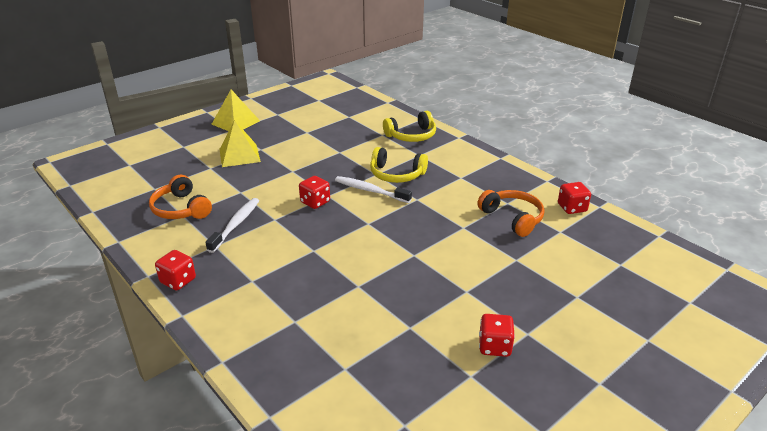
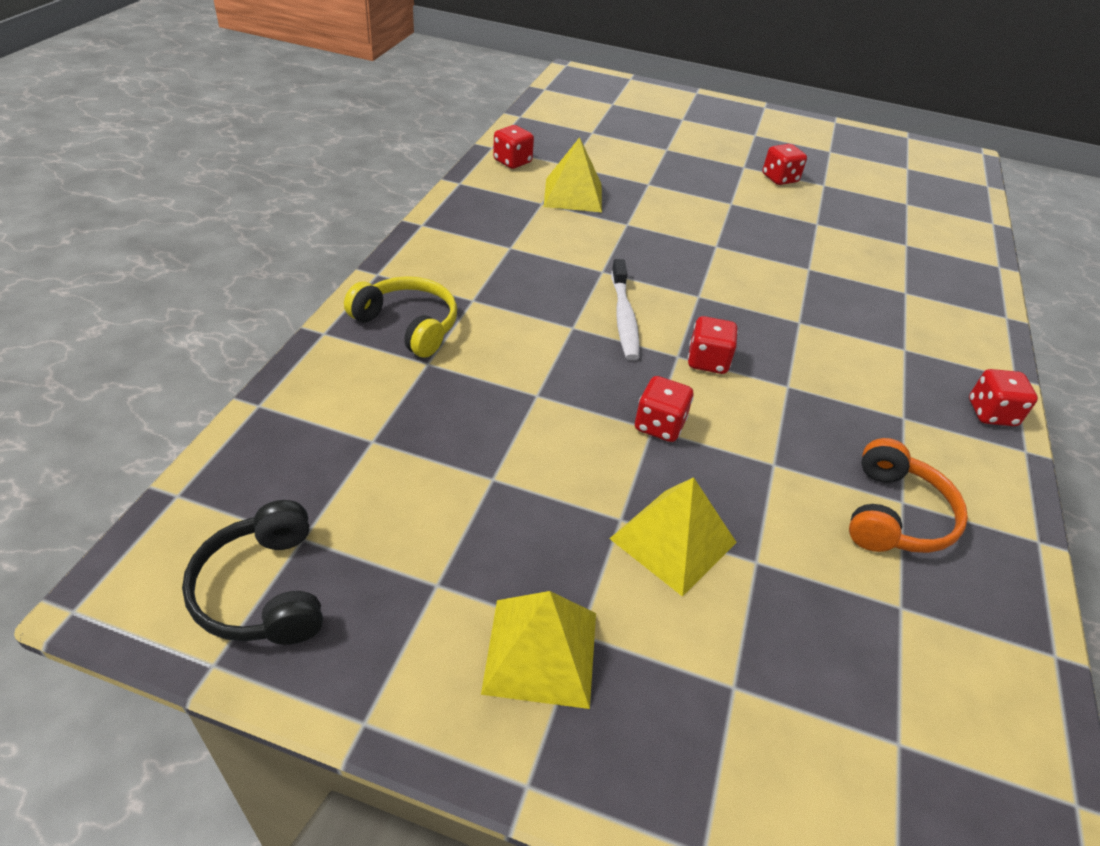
camera: 125 degrees left, 10 degrees up
(236, 224) = (845, 420): white toothbrush -> none
(292, 173) = (659, 425): none -> red dice
(306, 93) = (263, 590): none -> black headphones
(396, 174) = (555, 306): yellow headphones -> none
(512, 218) = (573, 195): orange headphones -> yellow pyramid

